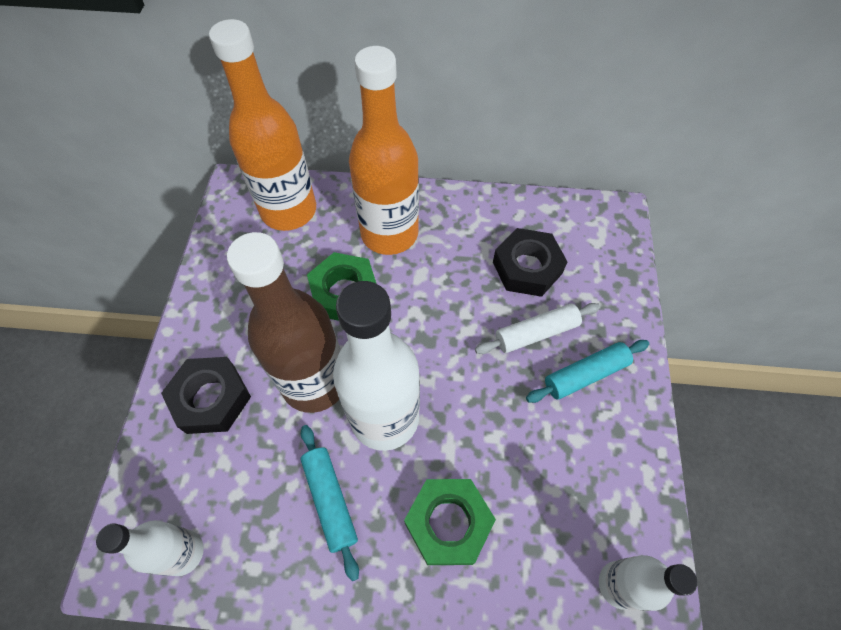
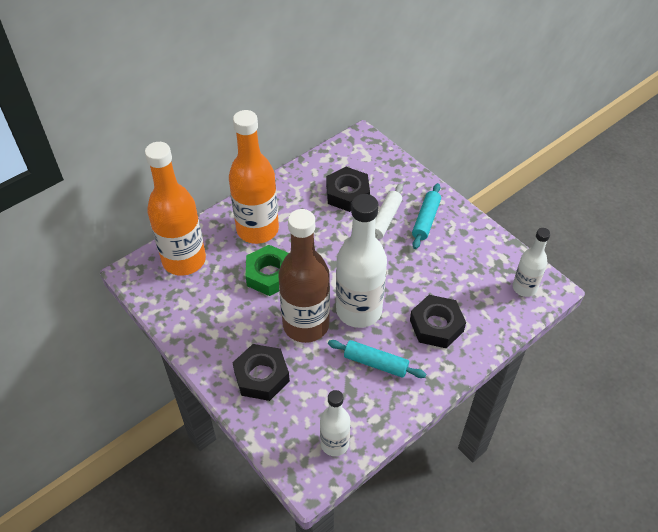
camera: 45 degrees left, 10 degrees down
(448, 523) = (436, 325): green nut -> black nut

